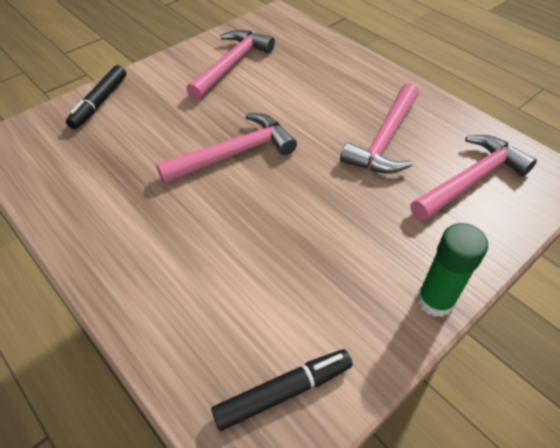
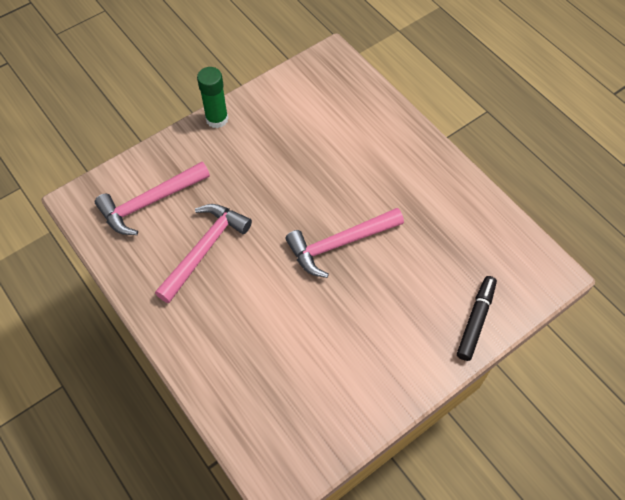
camera: 175 degrees left, 10 degrees up
(231, 65) = (341, 372): pink hammer -> none
(283, 392) = (315, 82): black marker -> none

